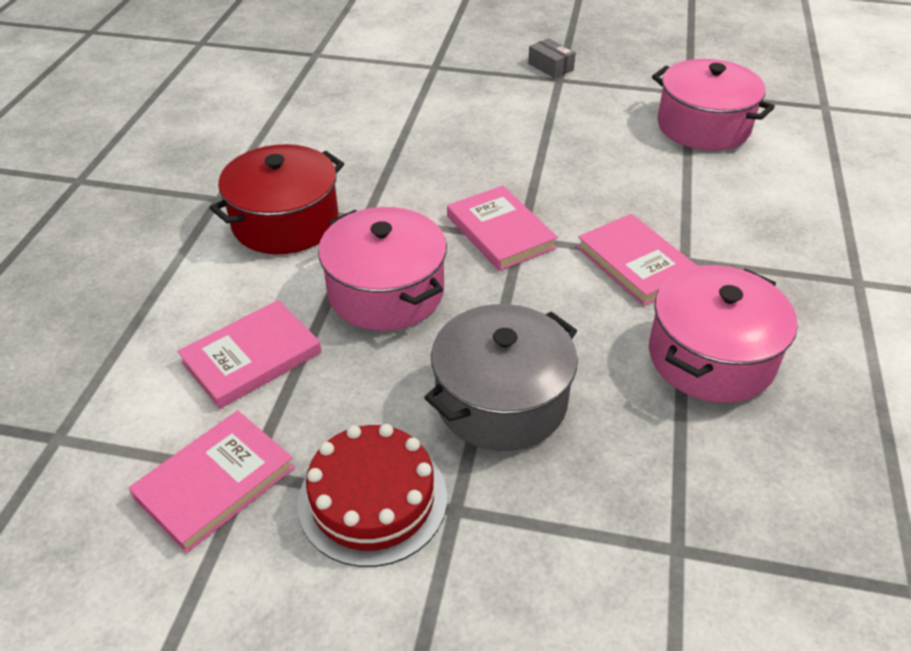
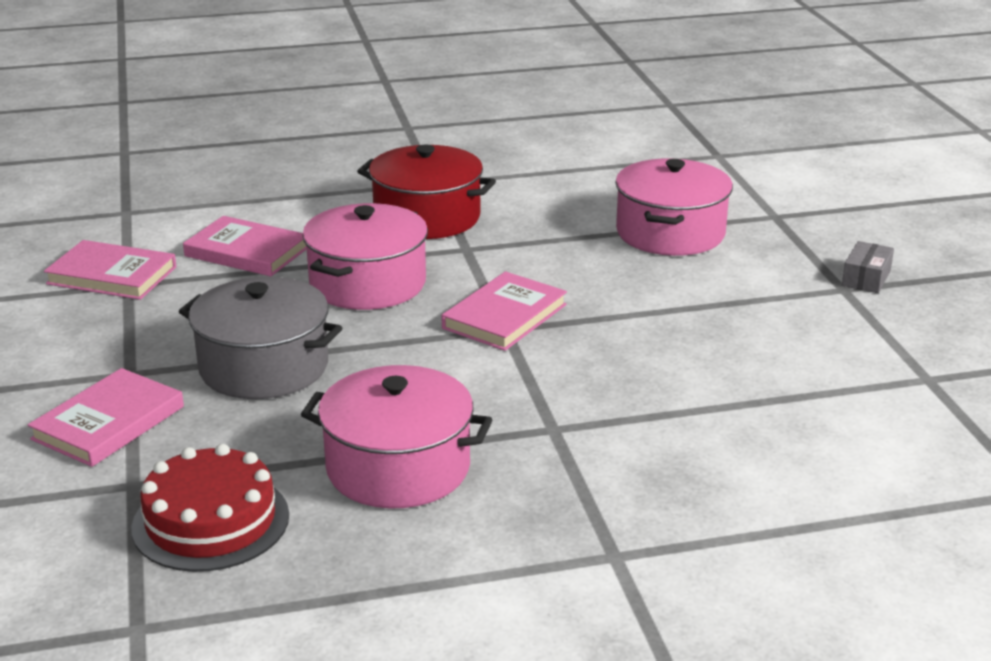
camera: 65 degrees right, 15 degrees down
(372, 499) = (124, 337): red cake -> red cake (211, 521)
(636, 263) = (520, 400): pink book -> pink book (109, 423)
(703, 126) = (853, 401): pink pot -> pink pot (670, 233)

